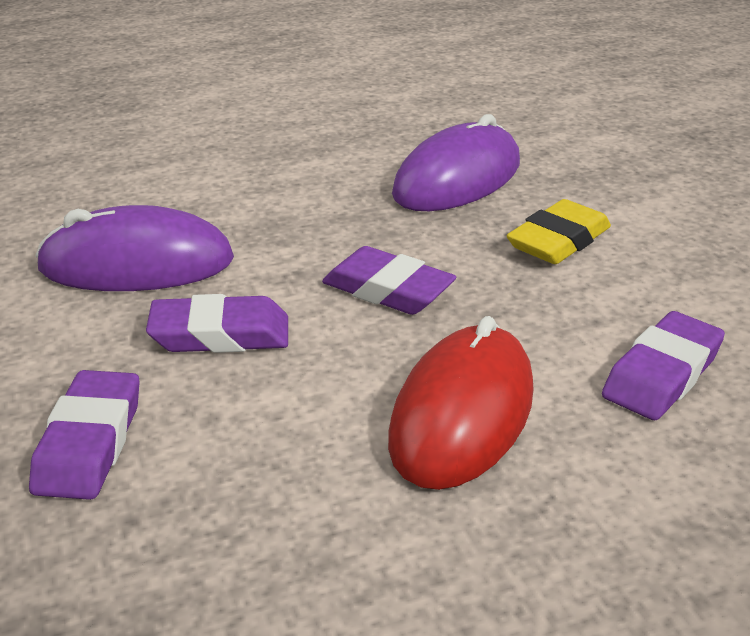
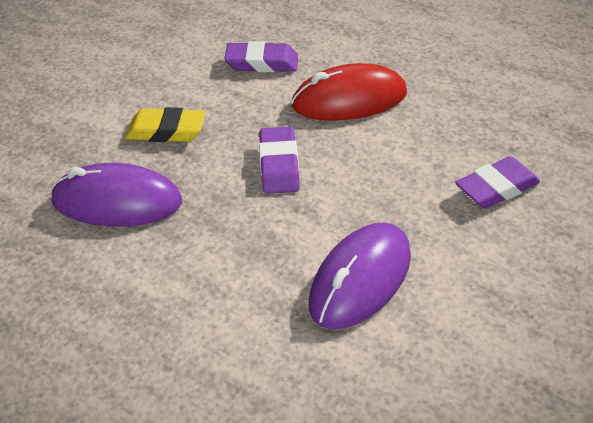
camera: 125 degrees left, 10 degrees up
(137, 264) = (360, 279): purple mouse -> purple mouse turned 75 degrees clockwise
(220, 334) = (382, 199): purple eraser -> none

